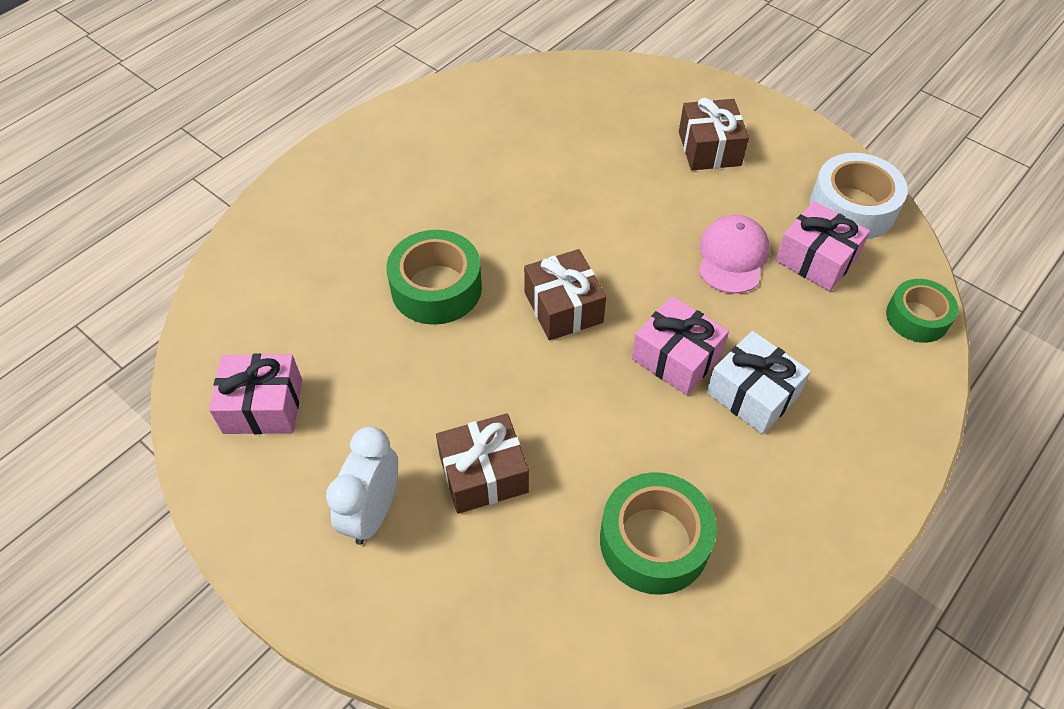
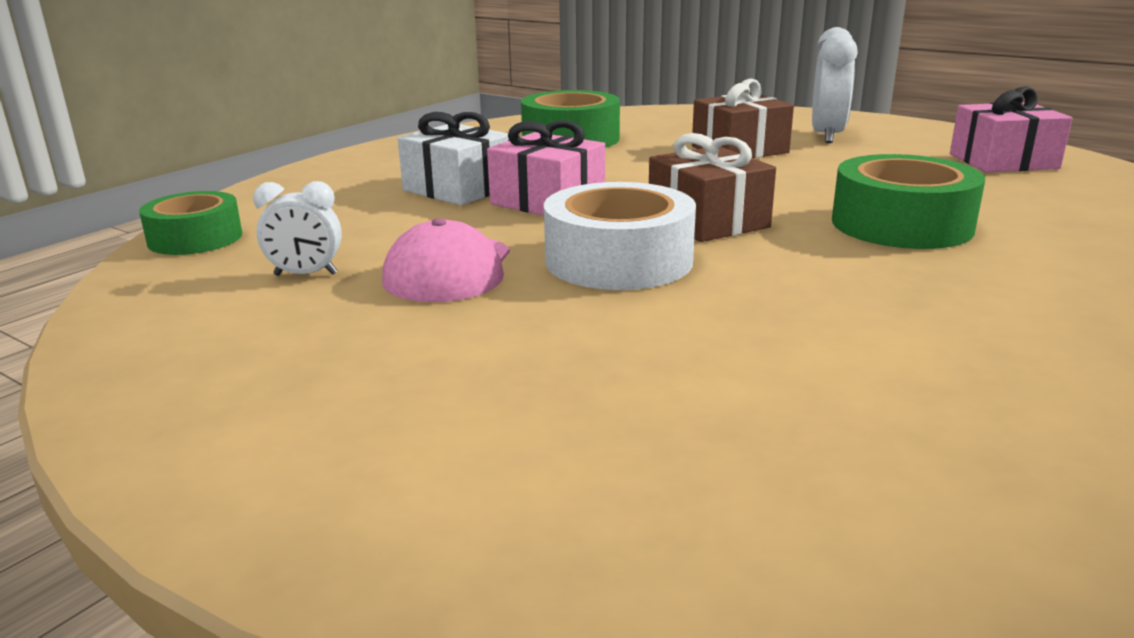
camera: 175 degrees right, 30 degrees down
(709, 148) = (451, 406): brown gift -> none
(816, 259) = (305, 274): pink gift -> white clock
(852, 207) = (179, 333): white tape -> white tape (618, 260)

